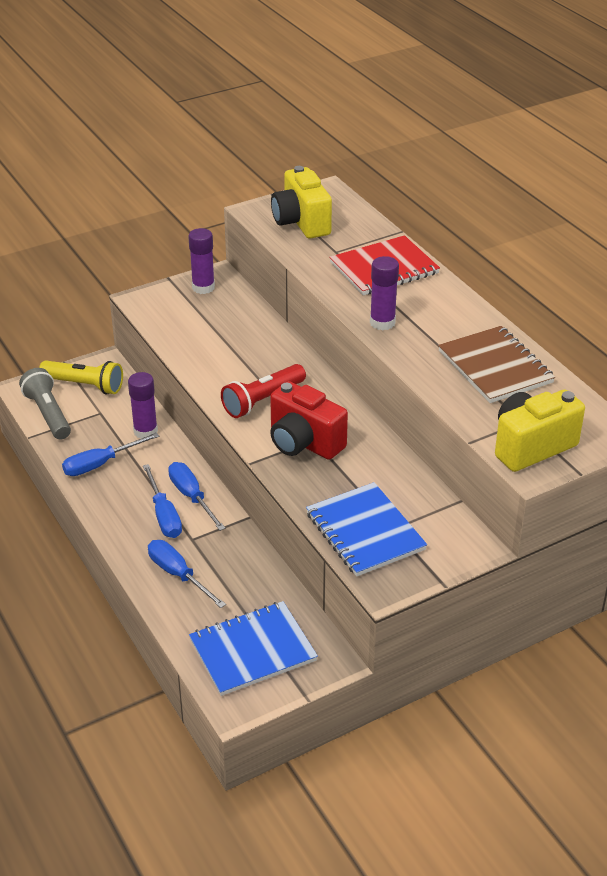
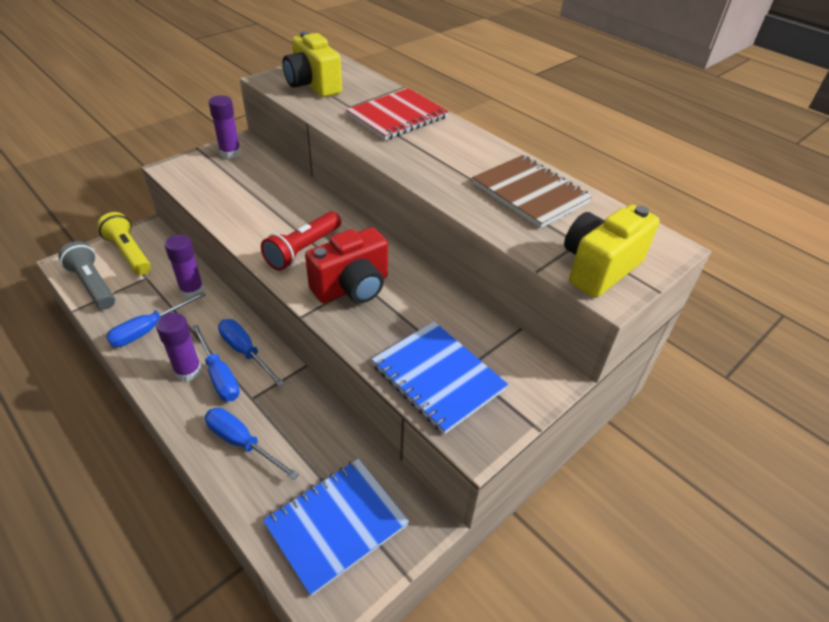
camera: 15 degrees left, 5 degrees up
(85, 385) = (129, 253): yellow flashlight -> yellow flashlight turned 135 degrees counterclockwise
(304, 443) = (352, 287): red camera -> red camera turned 60 degrees counterclockwise
(382, 322) = (410, 162): purple glue stick -> purple glue stick (188, 371)

